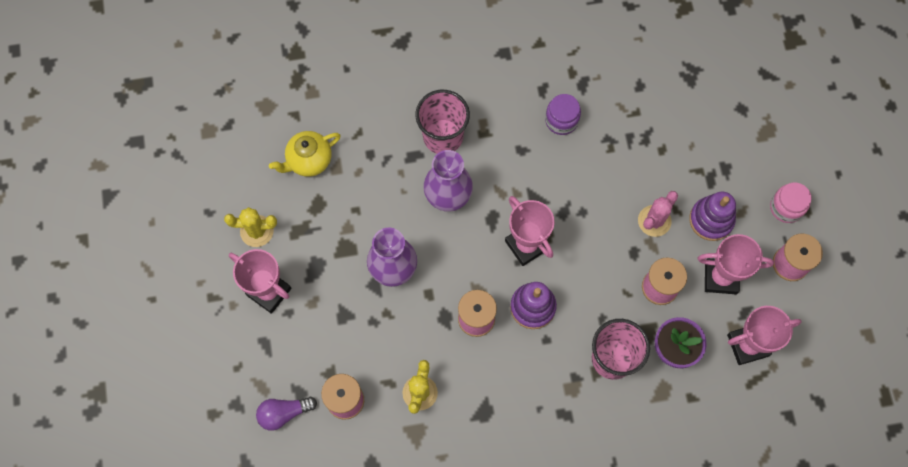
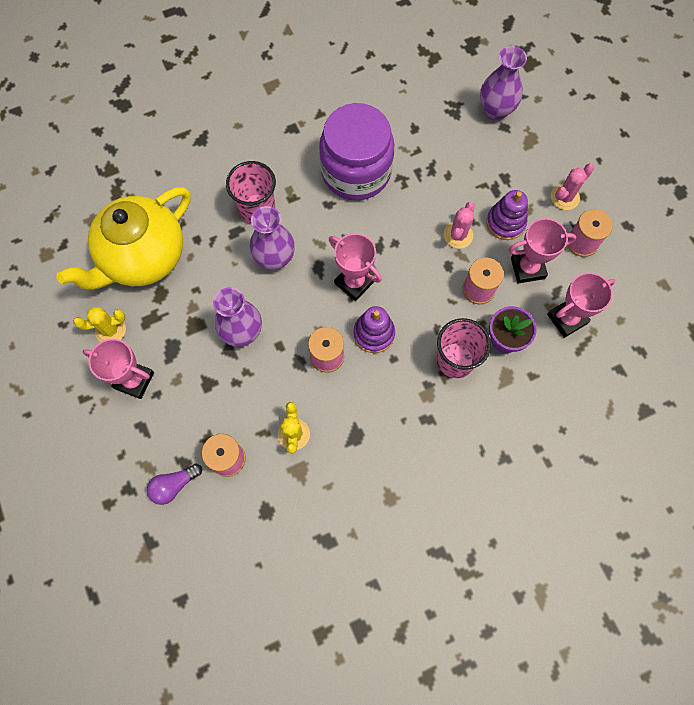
camera: 15 degrees left, 0 degrees up
(309, 160) = (143, 257): yellow teapot -> yellow teapot, size x2.11
(561, 120) = (356, 171): purple jar -> purple jar, size x2.36
(737, 87) = (495, 110): none -> purple vase
(786, 207) = (564, 197): pink jar -> pink cactus

